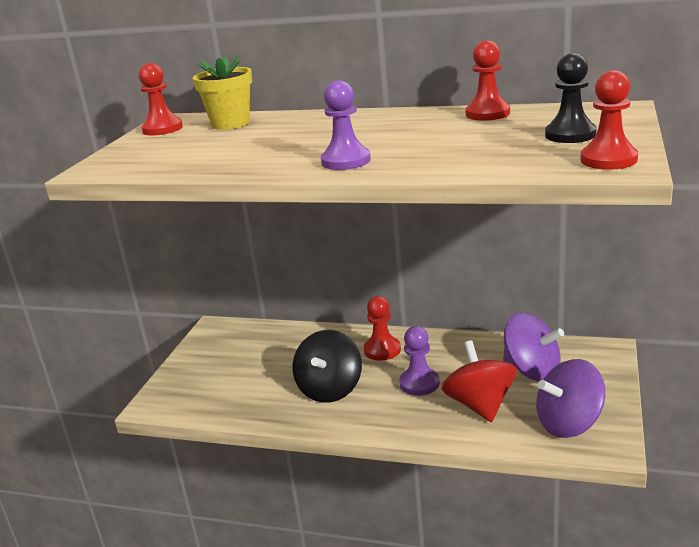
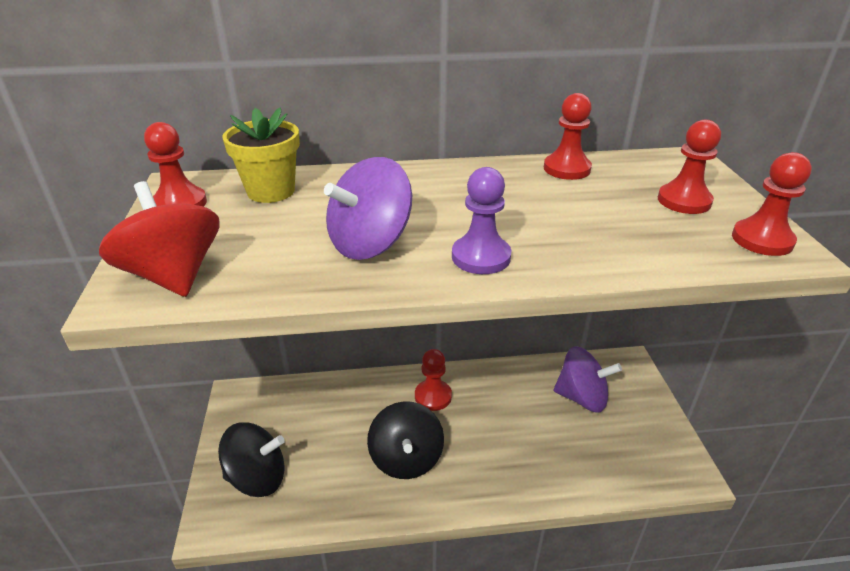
camera: 25 degrees left, 10 degrees up
(201, 382) = (257, 477): none -> black spinning top
(419, 383) = (490, 433): purple pawn -> none
(480, 405) = (559, 449): red spinning top -> red spinning top (173, 275)
(569, 424) = (646, 455): purple spinning top -> purple spinning top (370, 243)
(570, 135) = (684, 201): black pawn -> red pawn

